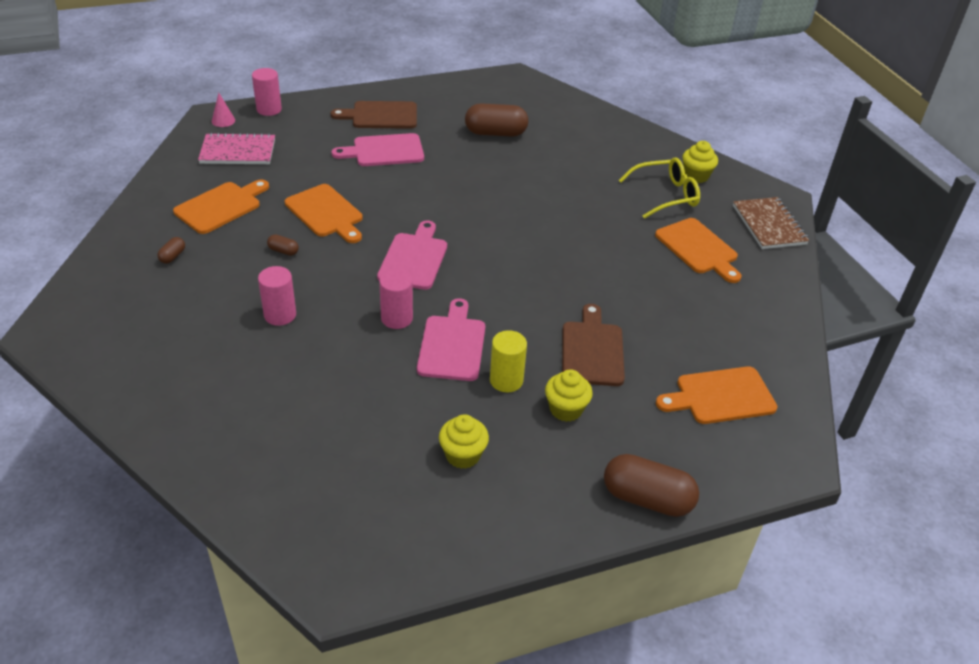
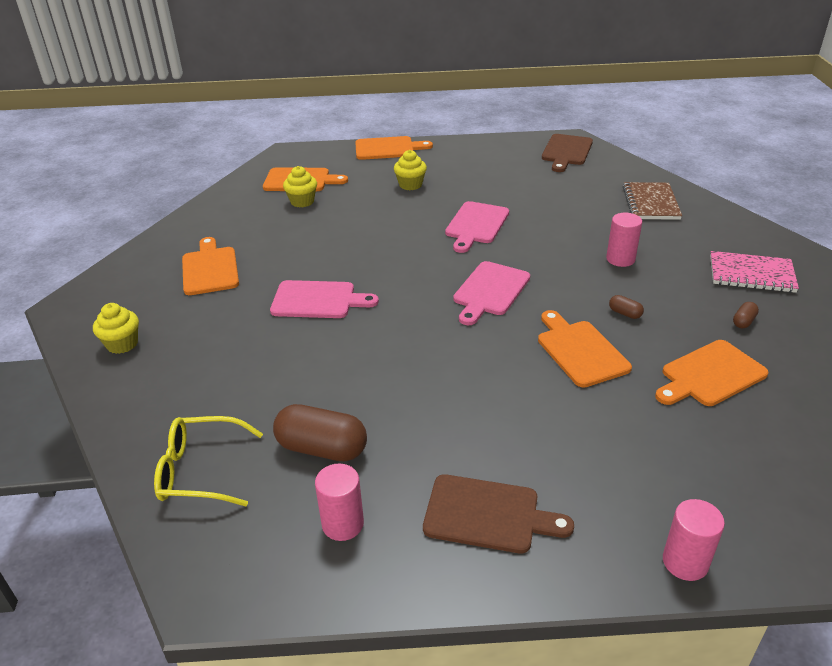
camera: 160 degrees left, 5 degrees down
(223, 120) = (760, 543): pink cone -> none
(238, 151) = (714, 465): pink notebook -> pink notebook (751, 274)
(384, 151) = (495, 436): pink cutting board -> pink cutting board (318, 300)
(397, 318) = (517, 246): pink cylinder -> pink cylinder (343, 524)
(463, 455) = (489, 173): yellow cupcake -> yellow cupcake (302, 201)
(506, 380) = (444, 202): yellow cylinder -> none
(592, 350) = (369, 211): brown cutting board -> brown cutting board (566, 151)
(647, 499) = (388, 148): brown capsule -> orange cutting board
(666, 195) = (183, 325): yellow glasses -> yellow glasses (200, 471)
(769, 225) = (116, 281): brown notebook -> brown notebook (650, 203)

